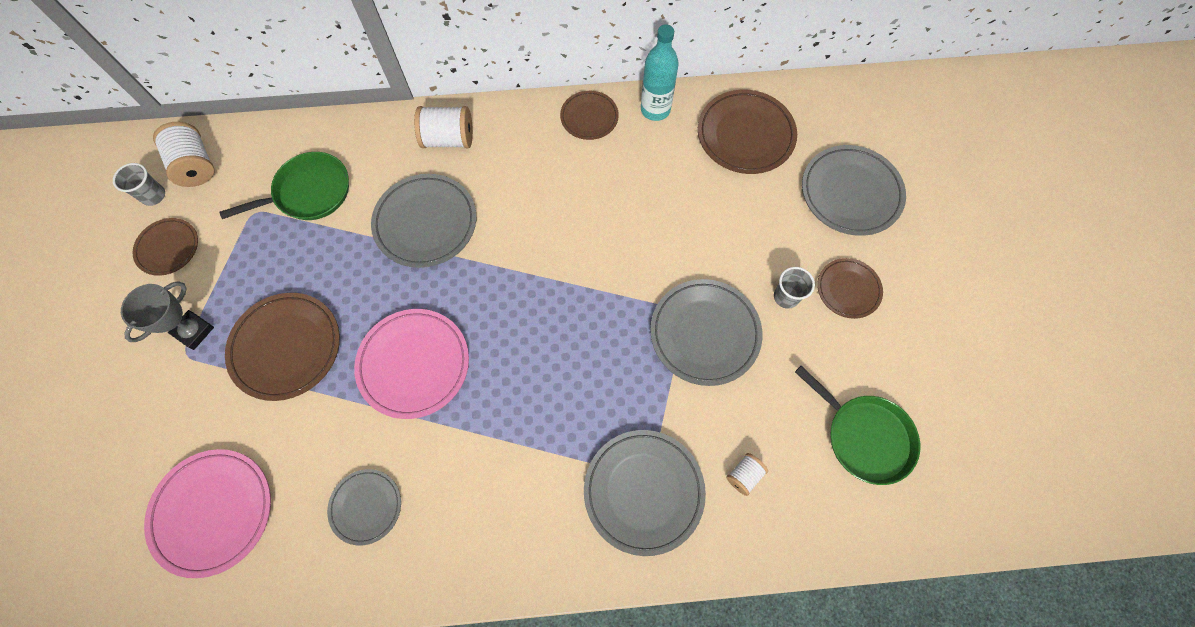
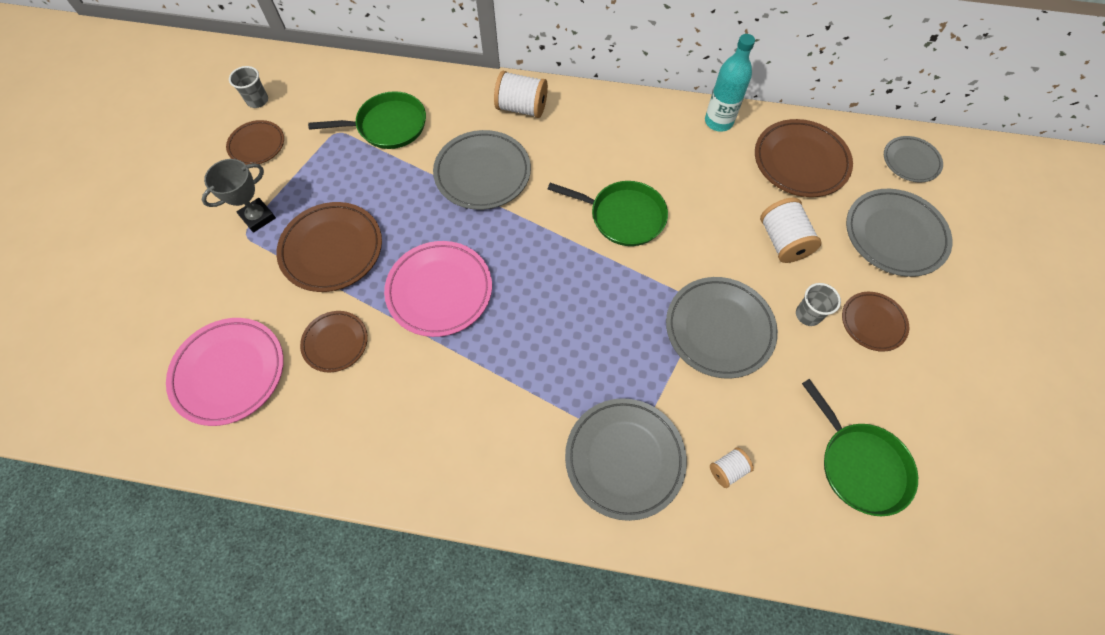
camera: 15 degrees right, 5 degrees down
(196, 166) = (299, 84): white spool -> white spool (783, 241)
(366, 506) = (363, 403): grey plate -> grey plate (910, 161)
(583, 236) = (623, 216): none -> green pan
(589, 117) = (654, 116): brown plate -> brown plate (335, 342)

